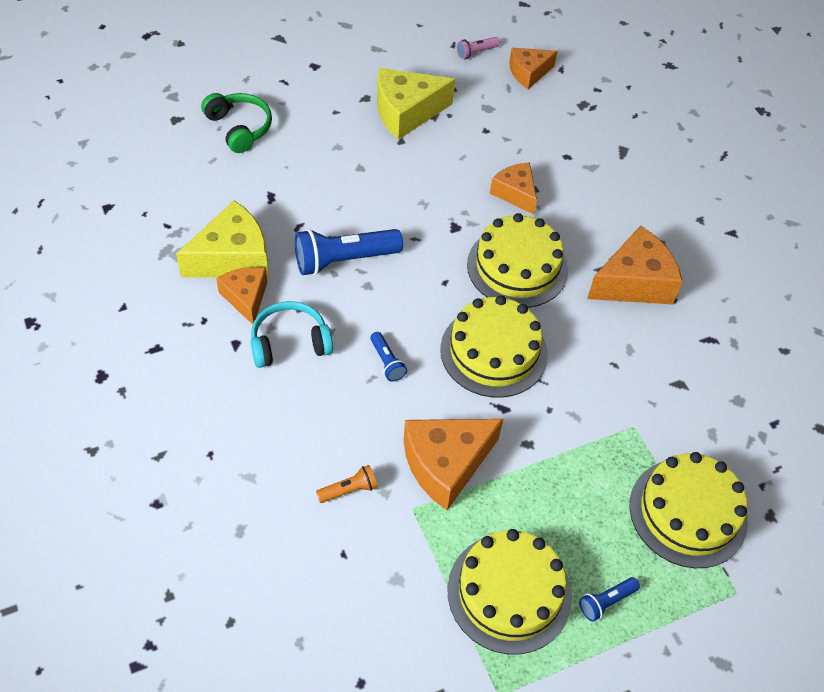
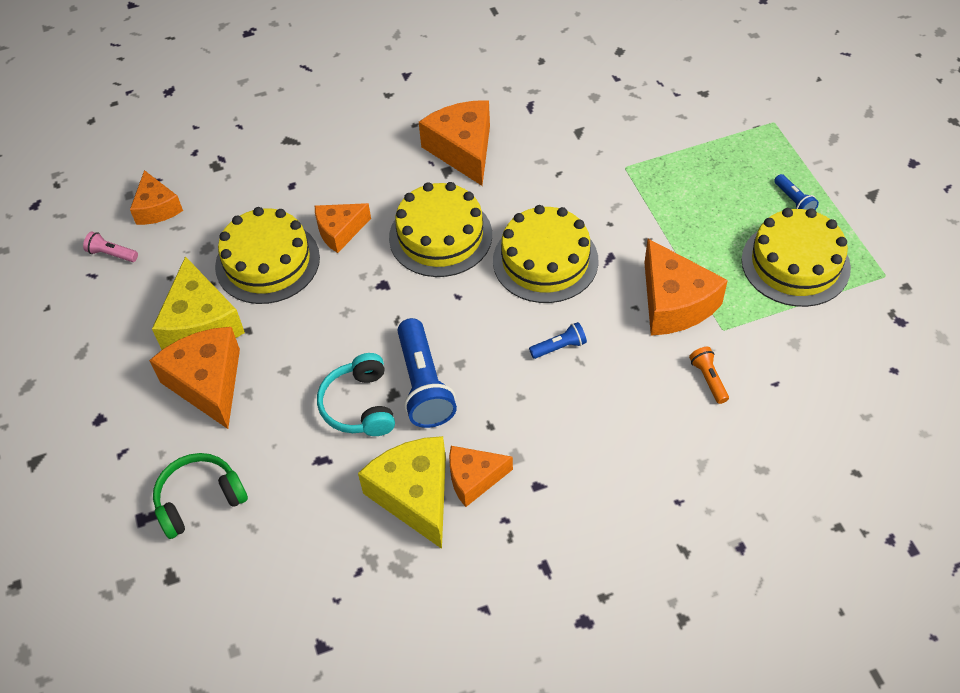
camera: 80 degrees left, 0 degrees up
(290, 343) = (536, 433): turquoise headphones -> turquoise headphones (359, 405)
(347, 122) = (208, 383): none -> orange cheese
(476, 53) = (111, 254): pink flashlight -> pink flashlight turned 135 degrees clockwise
(688, 512) = (706, 142): yellow cake -> yellow cake (267, 262)

